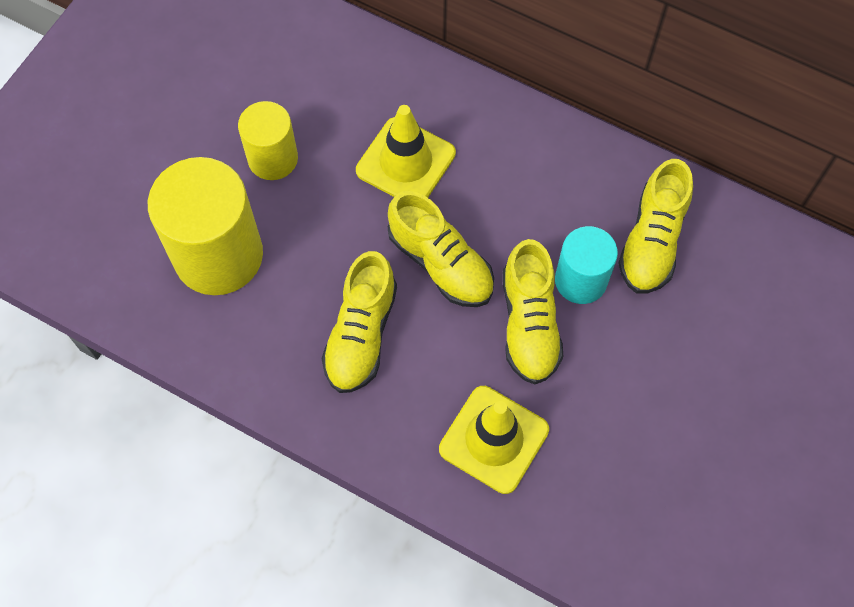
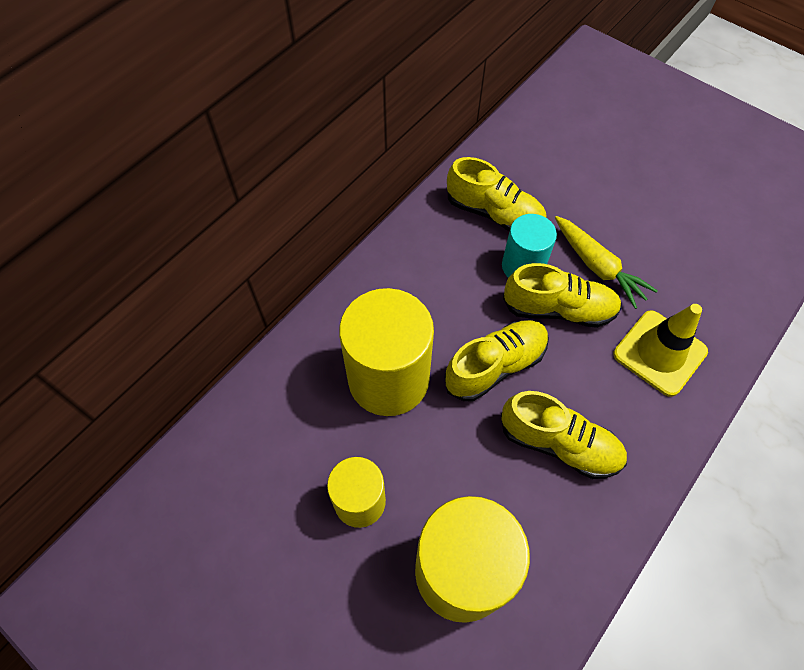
camera: 80 degrees left, 5 degrees down
(405, 162) = (388, 379): yellow traffic cone -> yellow cylinder
(601, 365) = (597, 266): none -> yellow carrot

